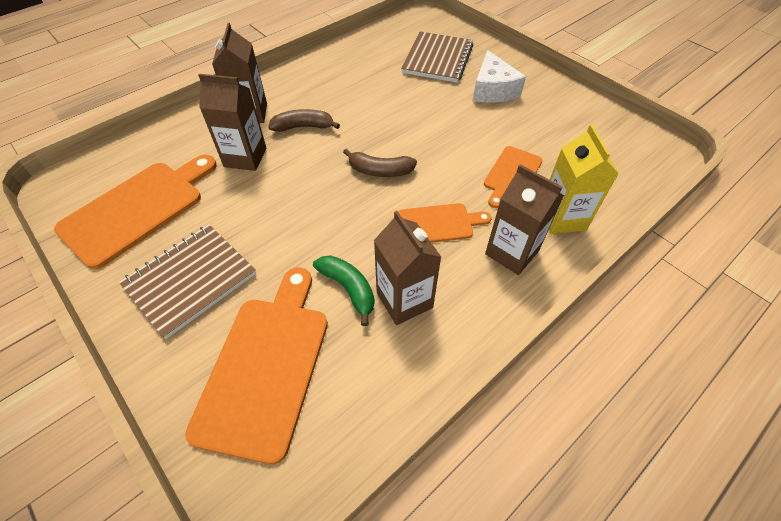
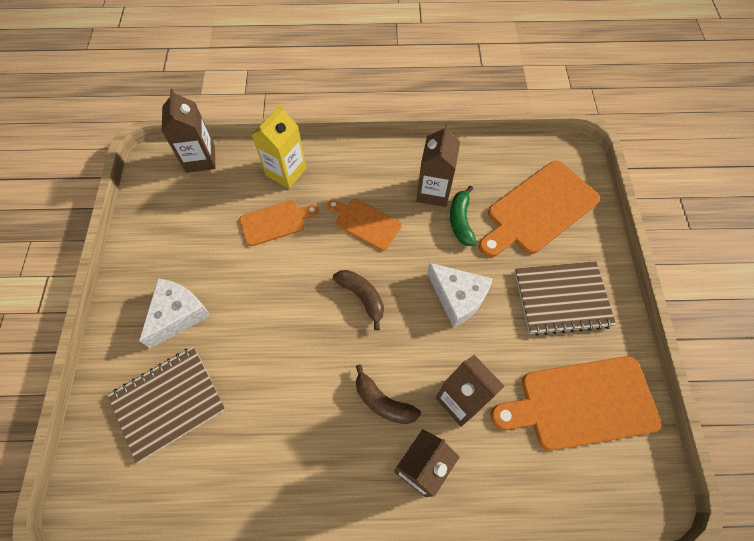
camera: 140 degrees left, 10 degrees up
(297, 219) = (458, 297): none -> white cheese
(511, 252) = (342, 174): brown carton -> brown carton (200, 159)

